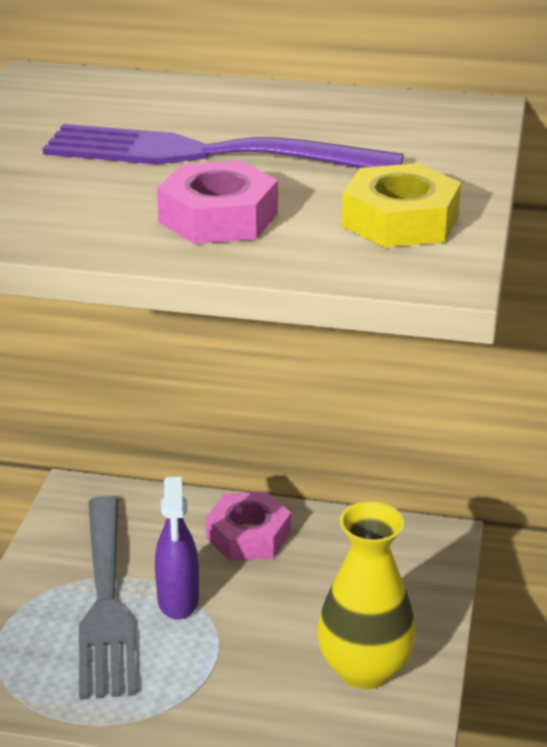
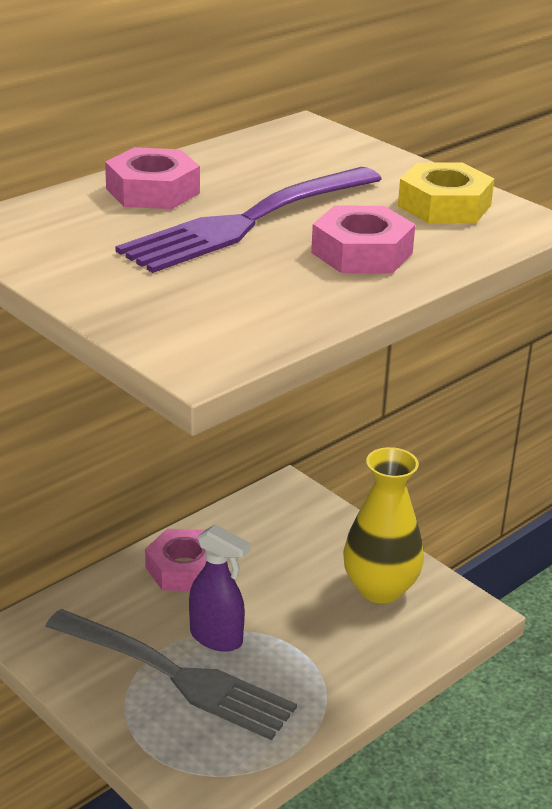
camera: 55 degrees left, 0 degrees up
(208, 102) = (152, 191): none -> pink nut

